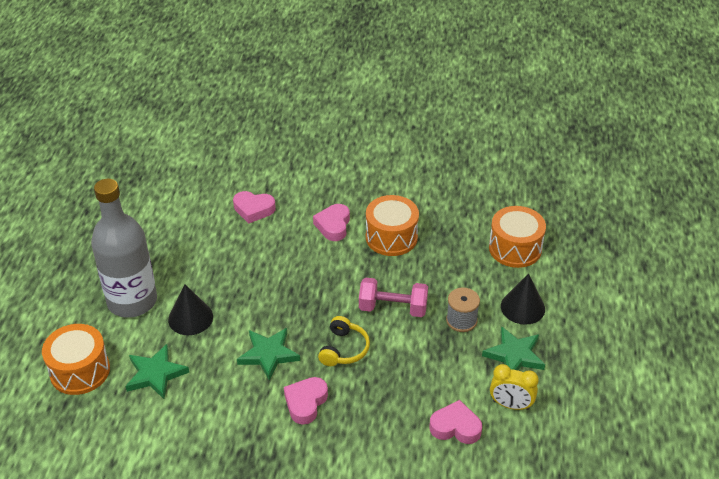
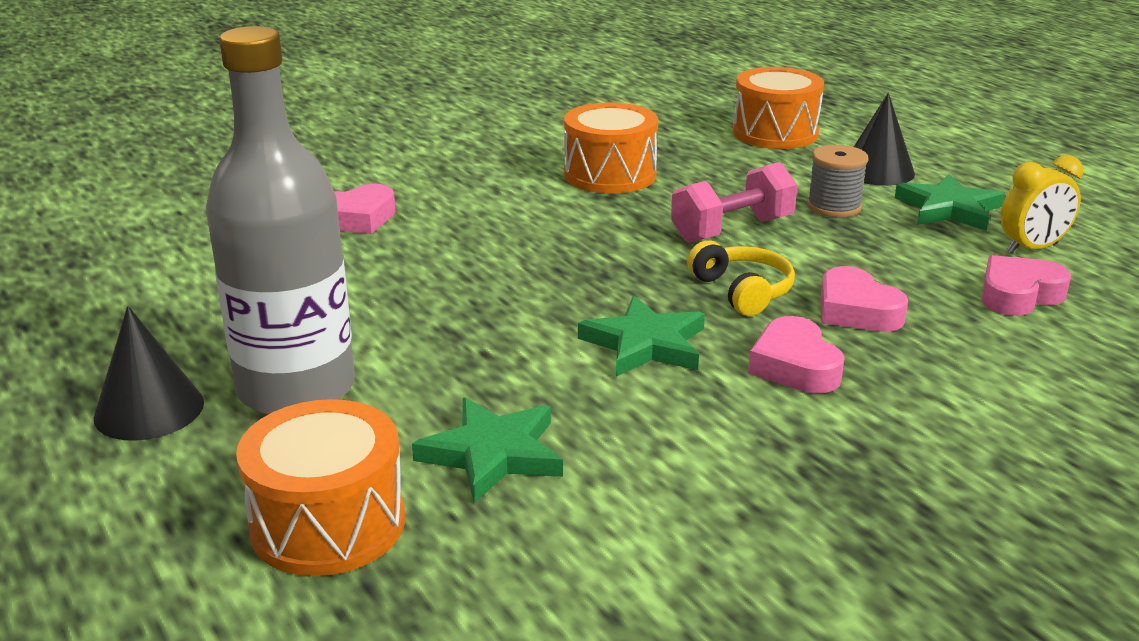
camera: 40 degrees left, 15 degrees down
(190, 318) = (443, 362): black cone -> black cone (149, 409)
(333, 225) = (510, 192): pink heart -> pink heart (856, 311)

